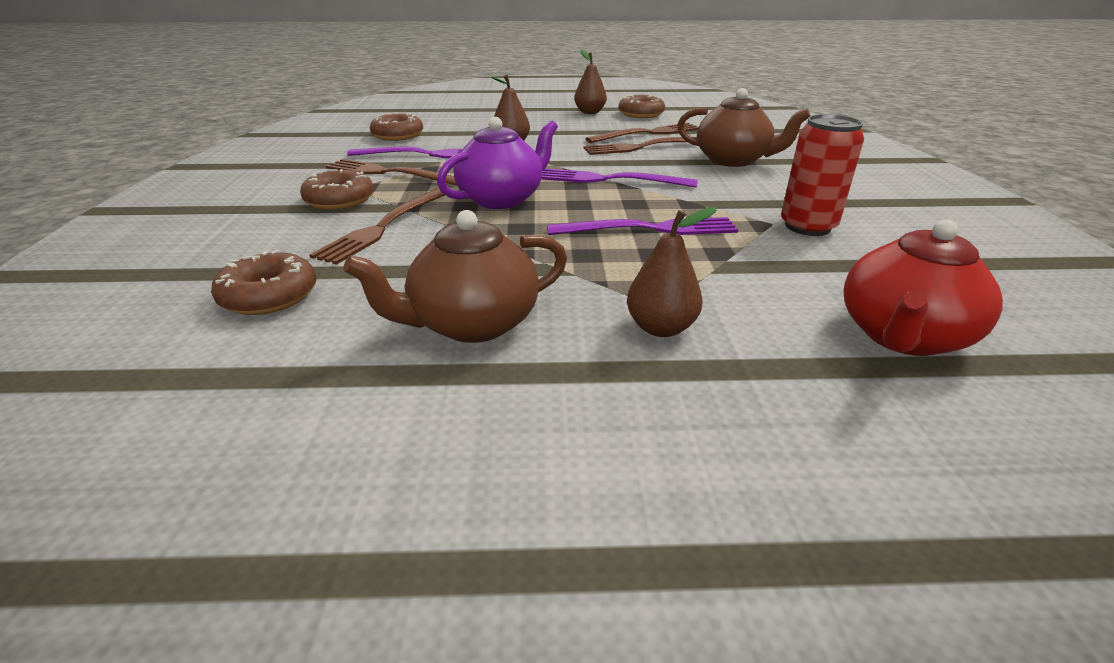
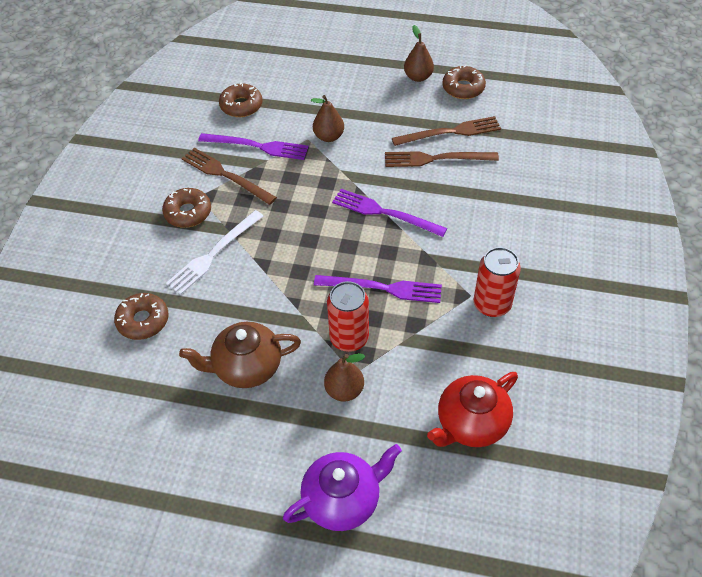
camera: 15 degrees right, 20 degrees up
(385, 226) = (213, 254): brown fork -> white fork
(502, 199) = (297, 230): purple teapot -> purple teapot (343, 499)
(631, 275) = (349, 338): none -> red can
(733, 160) = (496, 195): brown teapot -> none

